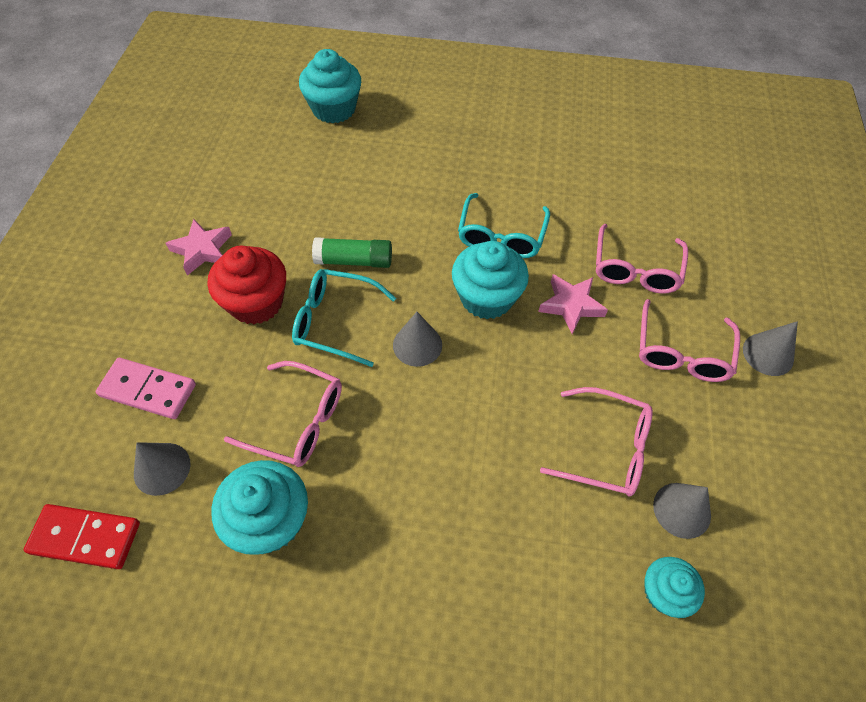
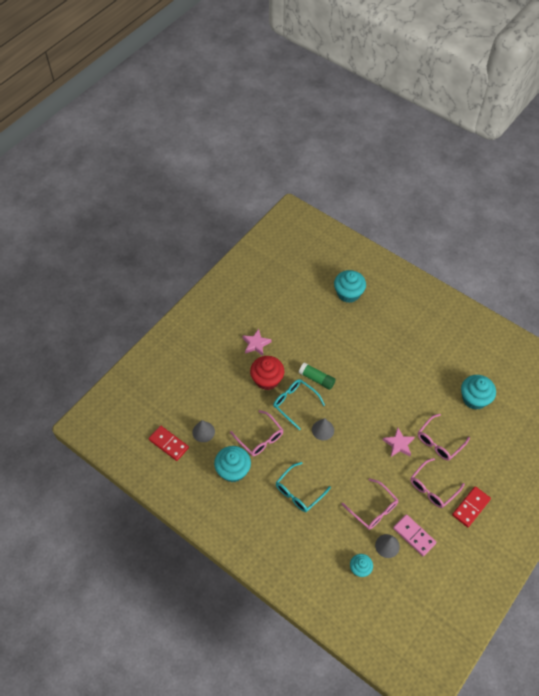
camera: 30 degrees right, 0 degrees up
(148, 390) = (210, 398): pink domino -> pink domino (414, 536)
(486, 298) = (364, 423): turquoise cupcake -> turquoise cupcake (474, 398)
(501, 236) = (388, 397): turquoise glasses -> turquoise glasses (299, 492)
(768, 354) = (471, 507): grey cone -> red domino

